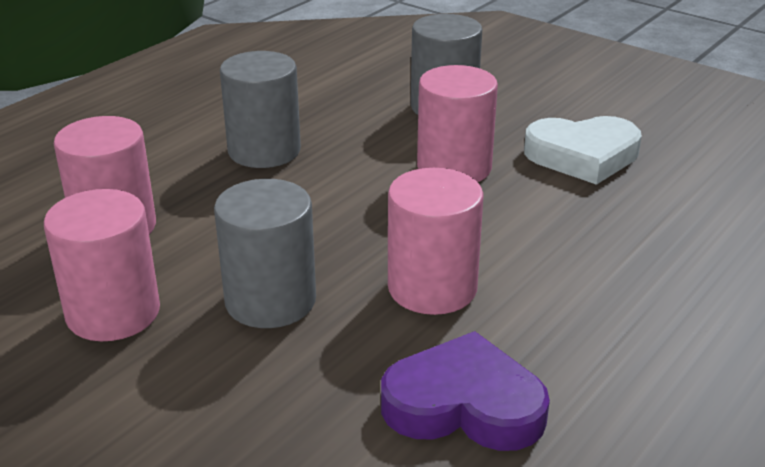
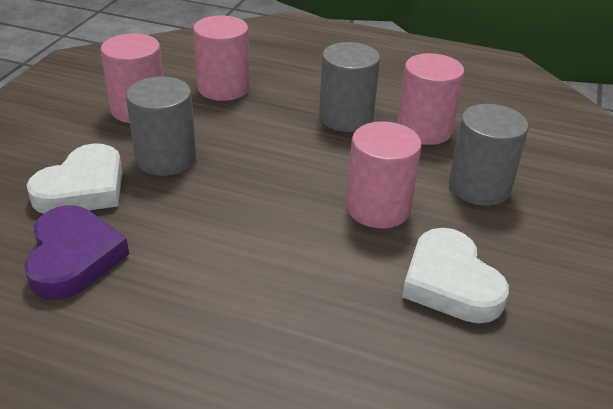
camera: 70 degrees right, 5 degrees up
(302, 386) = (83, 188): none -> white heart
(432, 288) = (202, 223): pink cylinder -> pink cylinder (424, 130)

